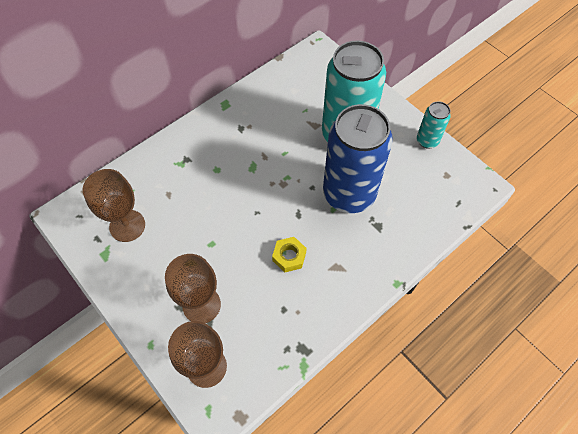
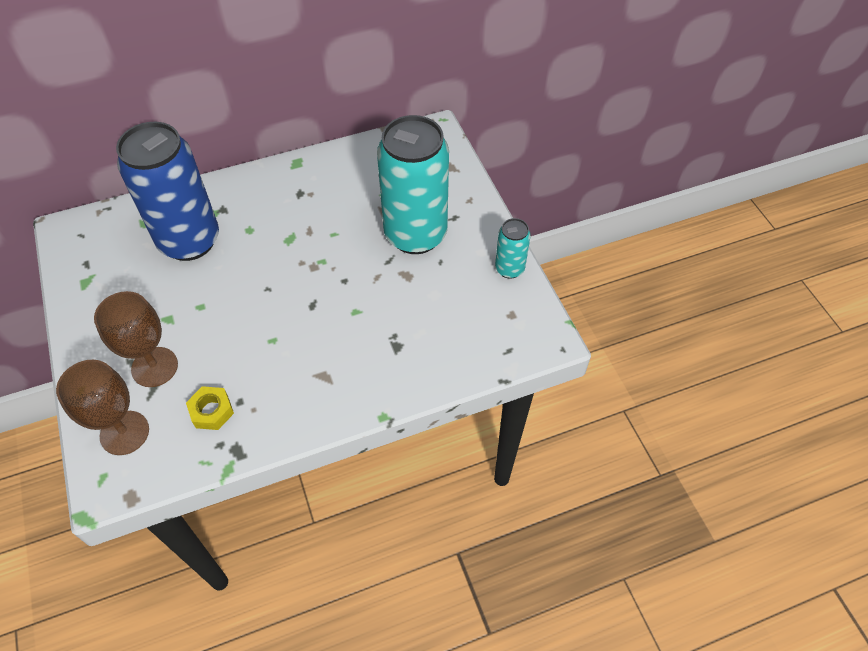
camera: 20 degrees right, 5 degrees down
(127, 226) = (123, 260): brown goblet -> none
(289, 256) = (276, 347): yellow nut -> yellow nut (211, 411)
(349, 194) = (382, 301): blue can -> blue can (189, 241)

